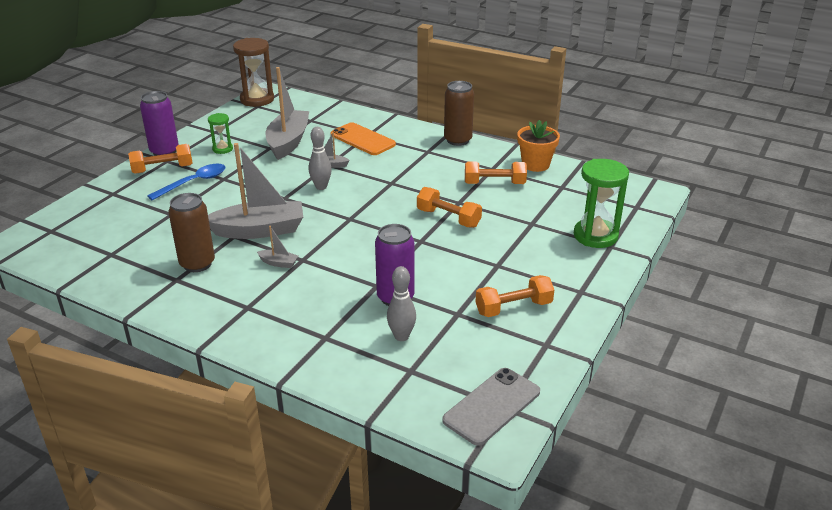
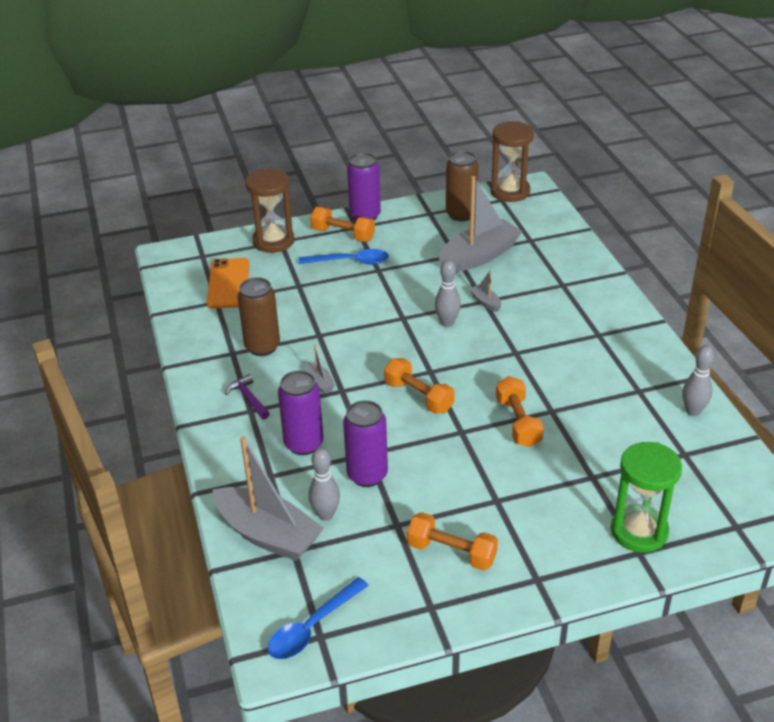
camera: 45 degrees right, 5 degrees up
(106, 196) = (273, 241): none -> brown hourglass
(222, 149) = (414, 236): green hourglass -> none
(235, 300) = (248, 398): none -> purple hammer
(259, 230) = (343, 341): grey boat -> grey boat (268, 534)
(322, 305) = (304, 444): none -> purple can
(362, 139) = (551, 288): orange phone -> orange phone (228, 284)
(458, 140) = (647, 337): brown can -> brown can (461, 214)
(492, 406) = (311, 627): grey phone -> blue spoon
(494, 183) = (616, 409): orange dumbbell -> orange dumbbell (419, 396)
(535, 164) = (693, 411): orange flower pot -> grey bowling pin

